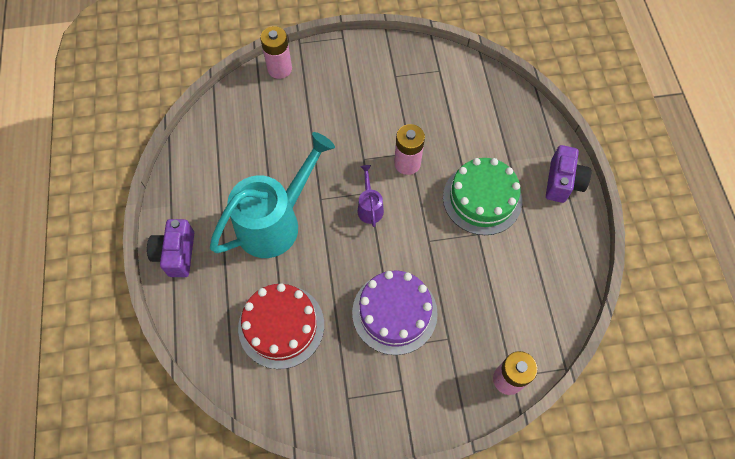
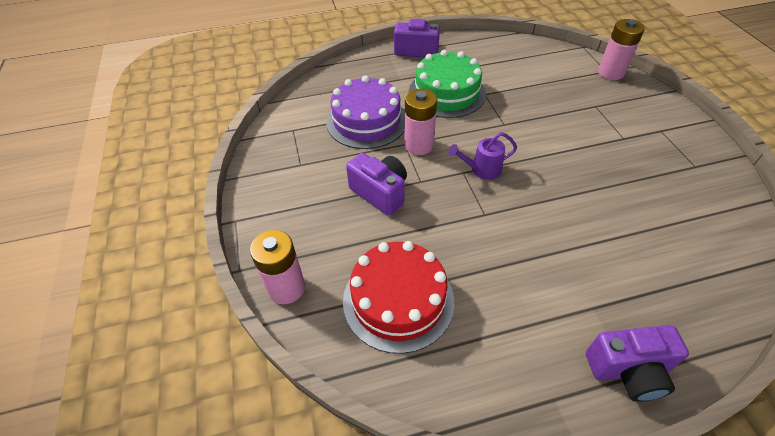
camera: 95 degrees left, 15 degrees down
(276, 222) = (531, 254): turquoise watering can -> none
(281, 326) = (657, 229): red cake -> red cake (398, 300)
(355, 129) = (380, 193): none -> purple camera
(394, 312) = (591, 141): purple cake -> purple cake (366, 121)

